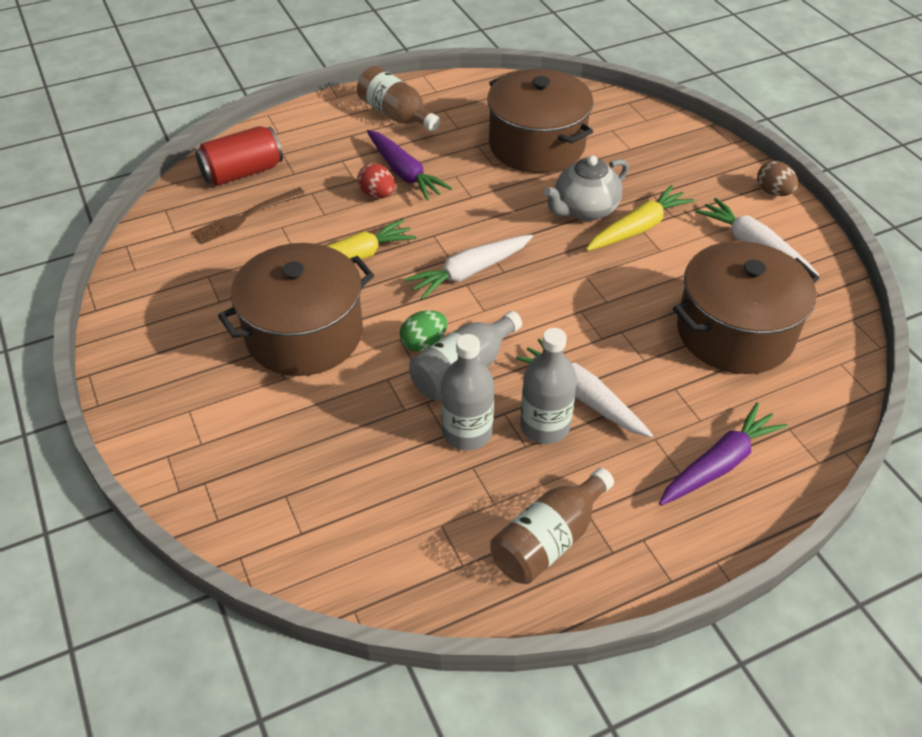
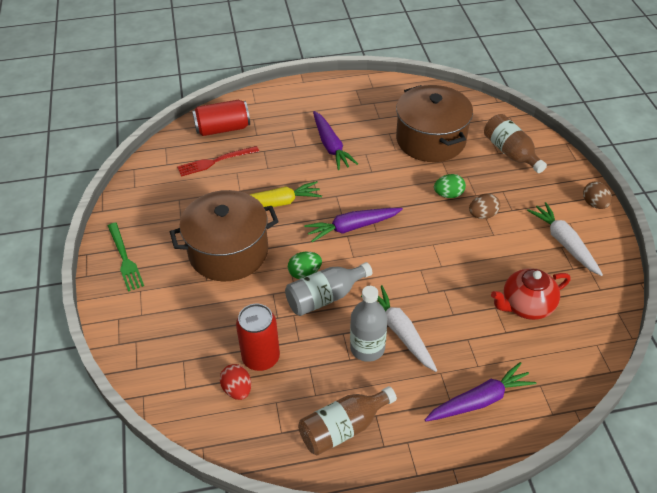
camera: 15 degrees right, 0 degrees up
(152, 371) = (125, 259): none -> green fork
(245, 217) = (214, 162): brown fork -> red fork
(377, 194) = (307, 159): red egg -> red egg (237, 389)
(396, 115) = (339, 102): brown bottle -> brown bottle (511, 153)
(399, 468) = (261, 358): none -> red can
(467, 432) = (313, 342): grey bottle -> none
(469, 272) = (352, 227): white carrot -> purple carrot
(584, 210) = (448, 195): grey teapot -> green egg
(638, 228) = (482, 215): yellow carrot -> brown egg
(735, 332) = (526, 306): brown pot -> red teapot

